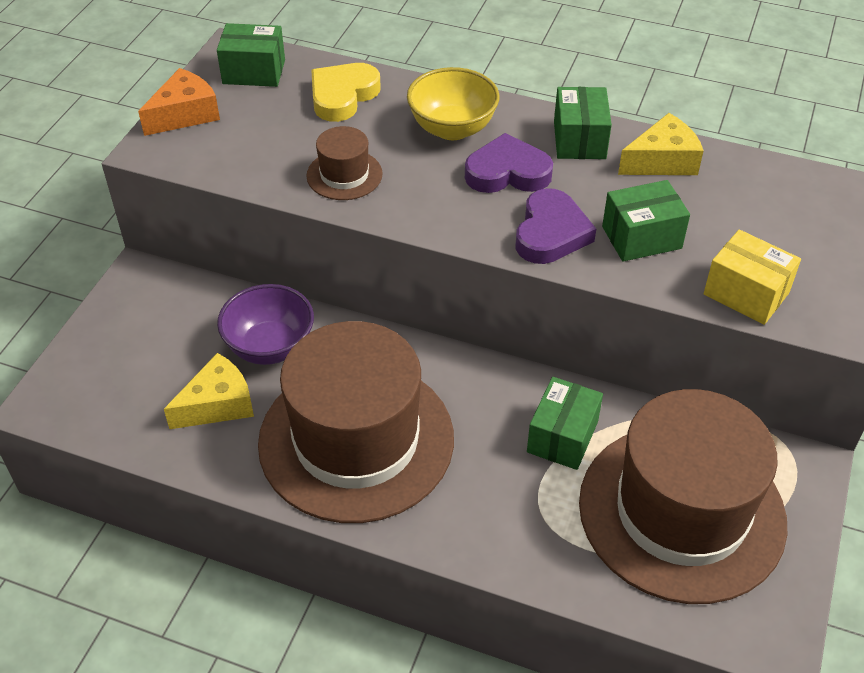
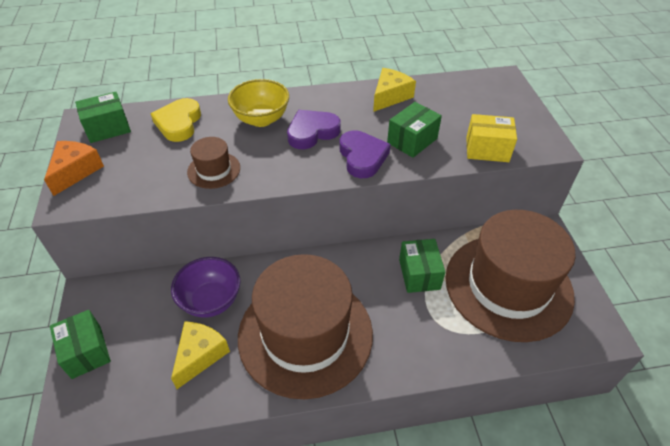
camera: 30 degrees left, 0 degrees up
(579, 140) = (338, 100): green box -> green box (86, 351)

